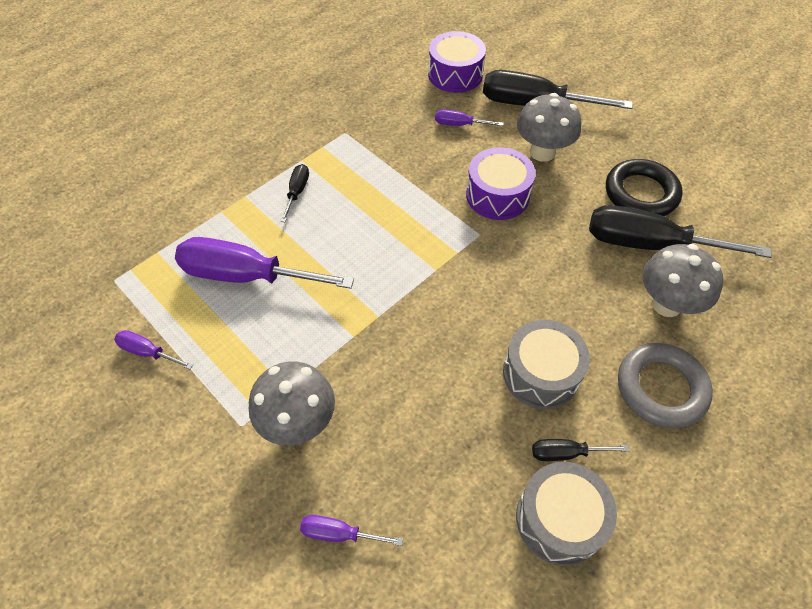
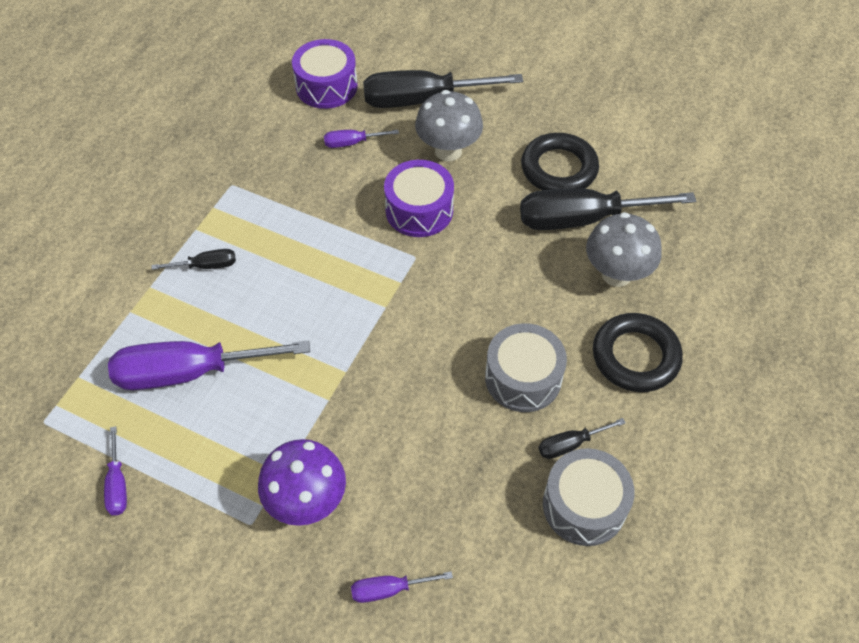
camera: 20 degrees left, 0 degrees up
(147, 352) = (118, 484): purple screwdriver -> purple screwdriver turned 105 degrees counterclockwise
(297, 192) = (206, 266): black screwdriver -> black screwdriver turned 90 degrees clockwise
(298, 422) = (307, 501): grey mushroom -> purple mushroom
(661, 388) = (635, 356): grey ring -> black ring

